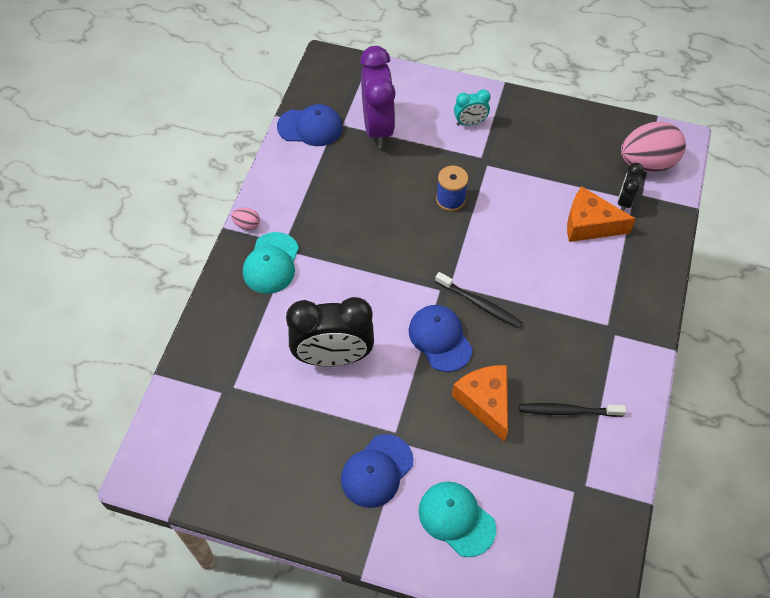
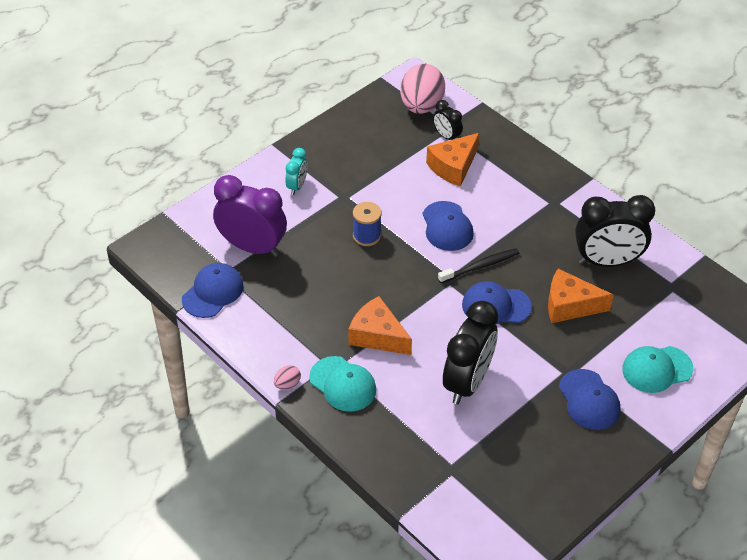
camera: 60 degrees left, 10 degrees down
(341, 263) = (377, 335): none -> orange cheese
(509, 255) = (447, 226): none -> blue cap
(568, 411) = (607, 261): black toothbrush -> black clock

